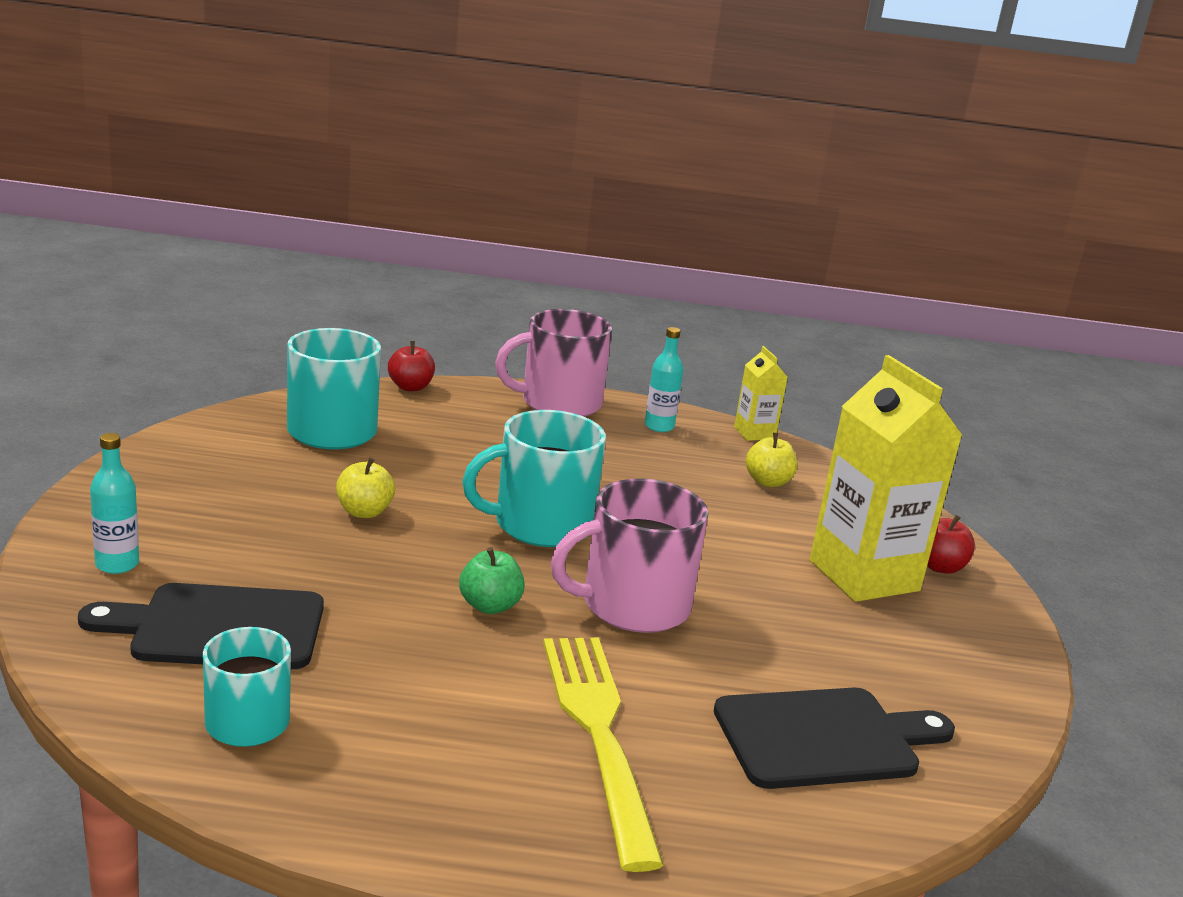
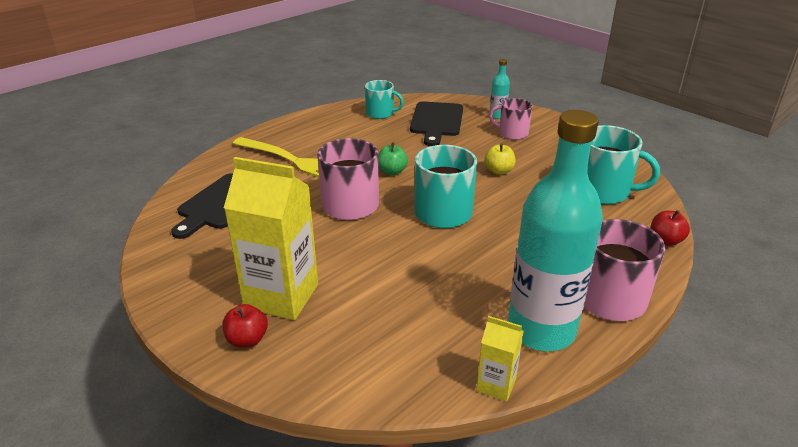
camera: 135 degrees right, 10 degrees up
(195, 530) = (512, 133): none -> pink mug
(219, 627) = (436, 121): black cutting board -> black cutting board turned 150 degrees clockwise
(659, 426) = (541, 330): turquoise bottle -> turquoise bottle, size x2.49
(768, 482) = (415, 333): yellow apple -> none

